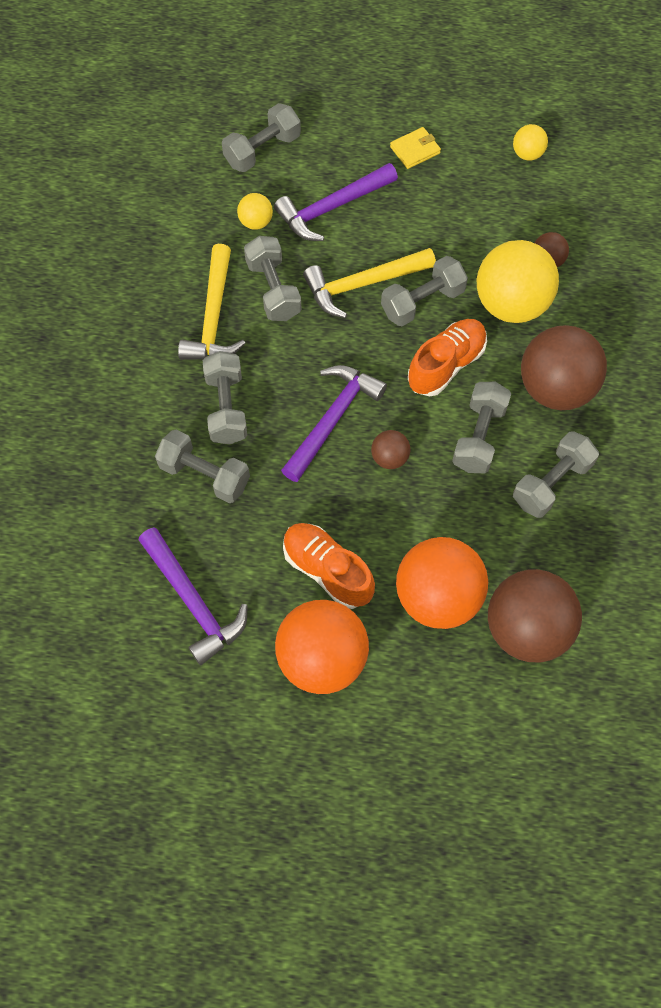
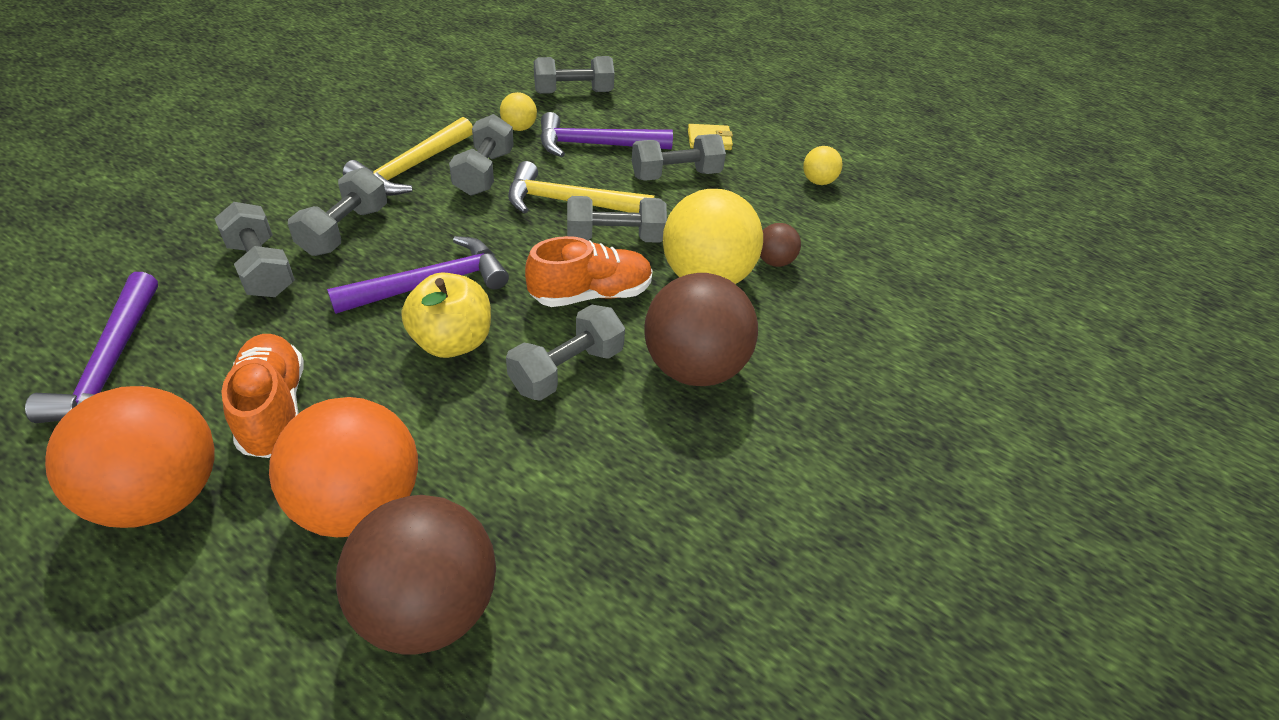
camera: 25 degrees right, 20 degrees down
(389, 458) = (452, 342): brown ball -> yellow apple
(551, 483) = (610, 456): grey dumbbell -> grey dumbbell (676, 175)

